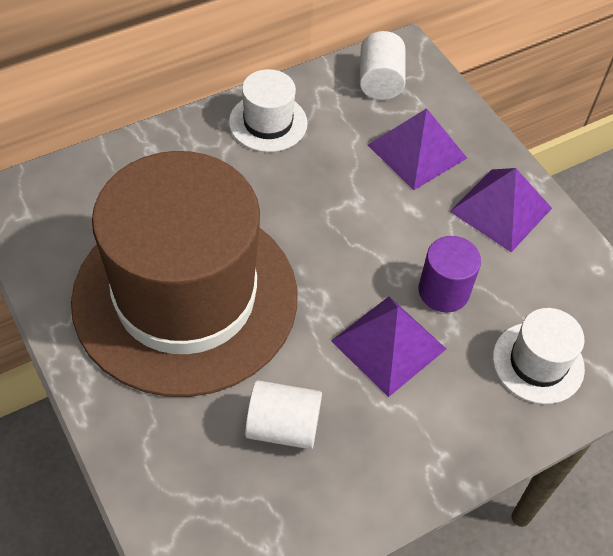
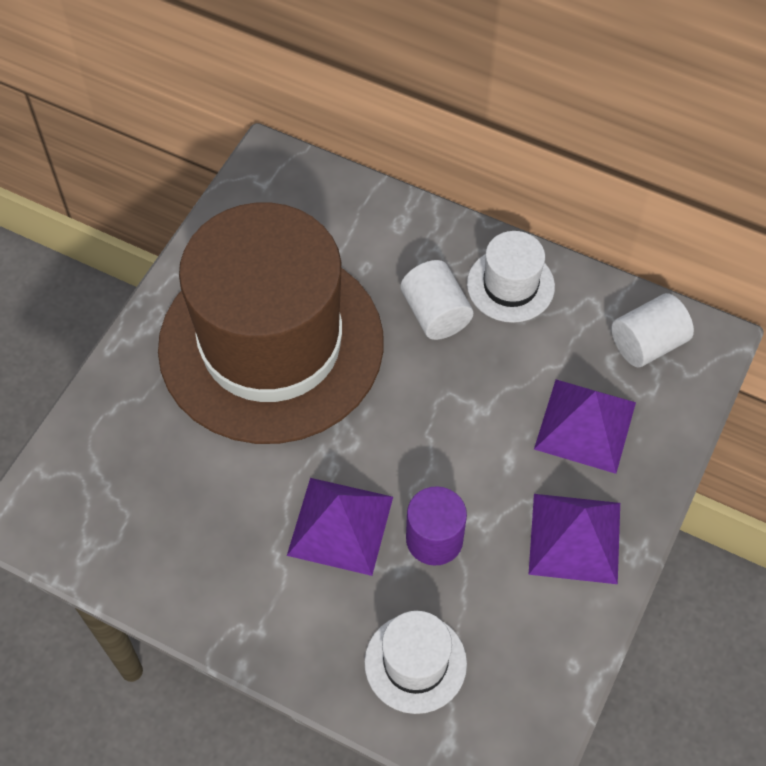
camera: 60 degrees right, 5 degrees up
(283, 426) = (200, 491): white cylinder -> white cylinder (435, 313)

